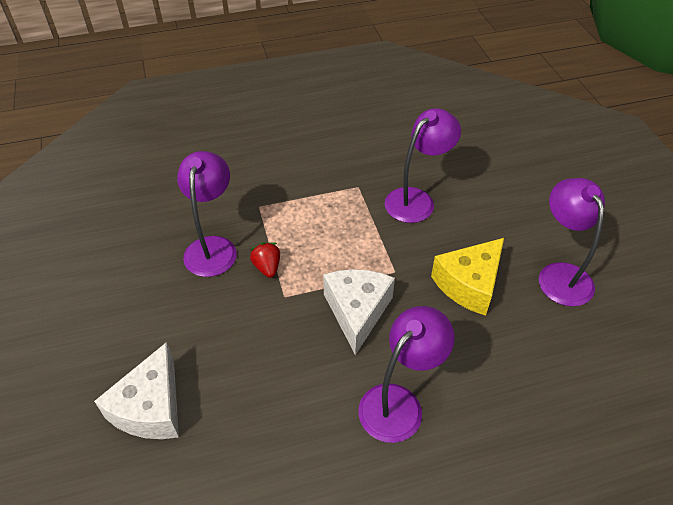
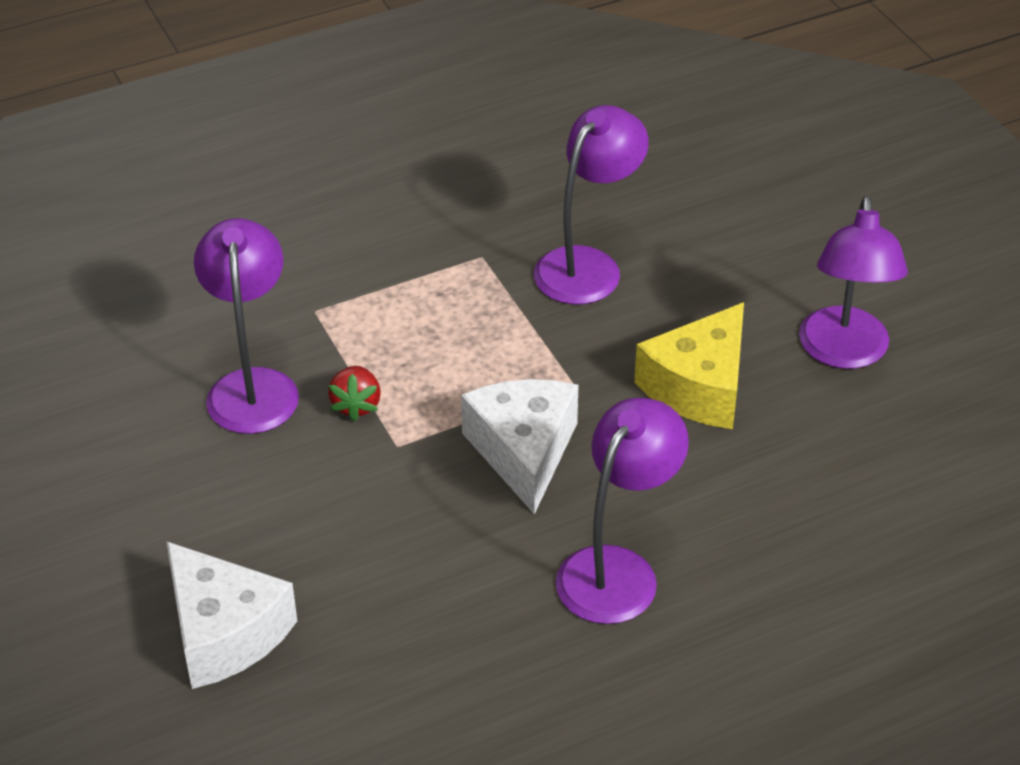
camera: 10 degrees left, 5 degrees down
(151, 407) = (224, 632): white cheese -> white cheese turned 45 degrees counterclockwise
(267, 267) = (356, 405): red strawberry -> red strawberry turned 150 degrees counterclockwise
(560, 274) = (844, 353): purple lamp -> purple lamp turned 150 degrees counterclockwise

